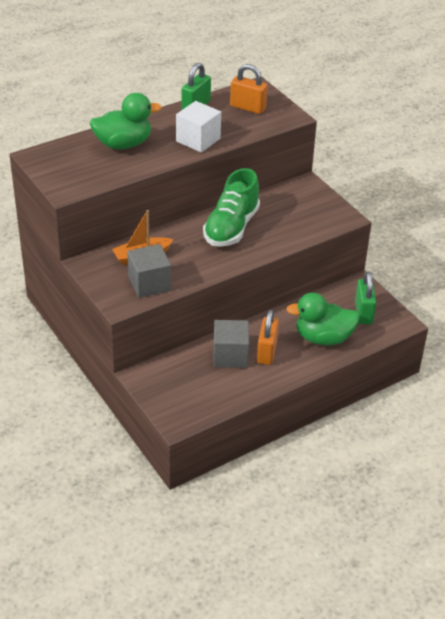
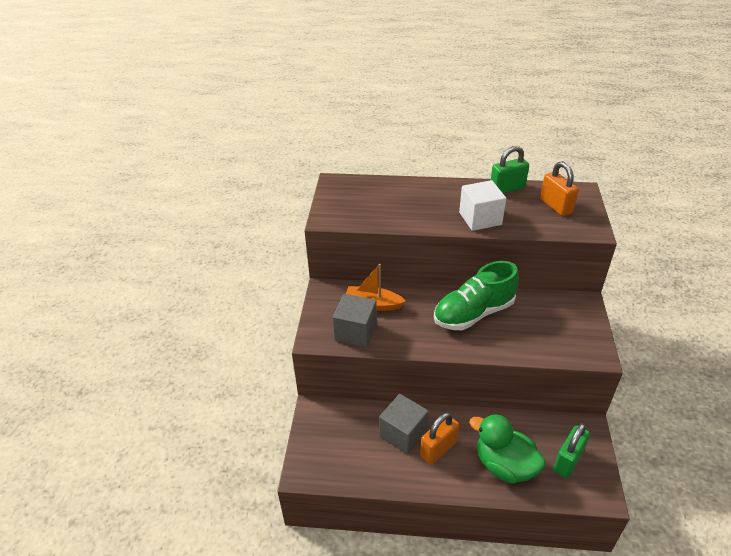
camera: 40 degrees right, 0 degrees up
(123, 144) = (412, 198): green duck -> none

